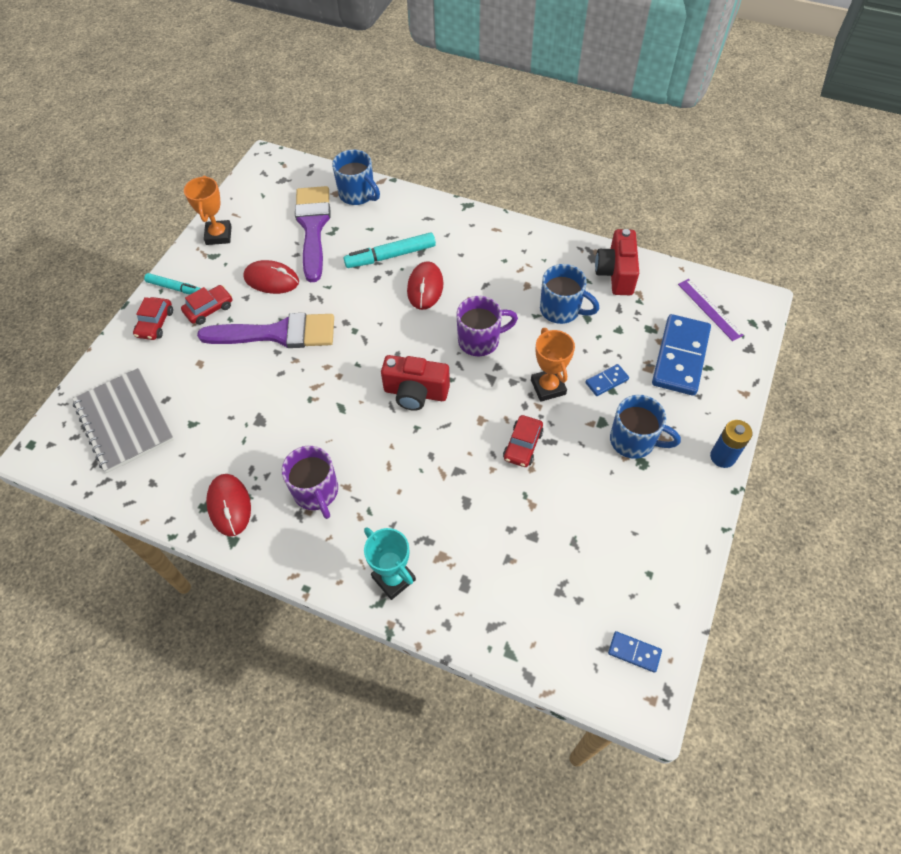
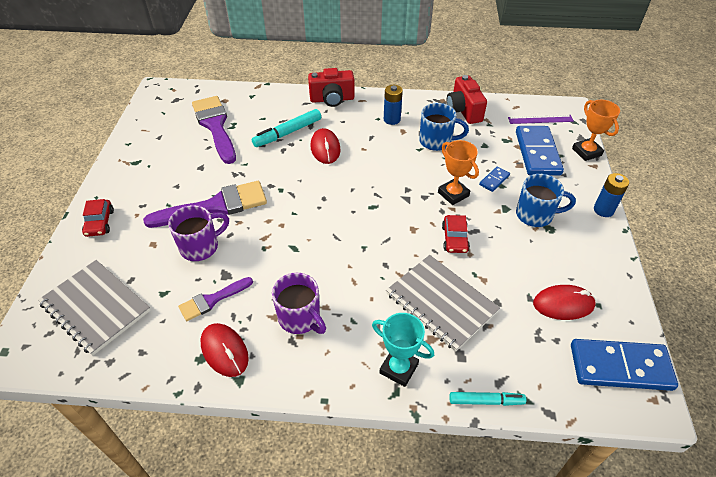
camera: 20 degrees left, 10 degrees down
(175, 288) = (109, 192): turquoise marker -> turquoise marker (485, 401)
(209, 309) = (146, 201): red car -> none
(219, 235) = (135, 147): orange trophy -> orange trophy (586, 152)
(237, 445) = (212, 300): none -> purple brush
(271, 280) = (194, 169): red mouse -> red mouse (563, 304)
(358, 194) = (243, 98): blue mug -> none
(415, 393) = (351, 222): red camera -> red camera (332, 99)
(471, 518) = (441, 303): none -> grey notebook
(480, 340) = (385, 174): purple mug -> purple mug (201, 247)
(520, 265) = (392, 119): none -> blue battery
(634, 652) = (620, 367): blue domino -> blue domino, size x2.20
(709, 309) = (540, 119): purple ruler -> purple ruler turned 45 degrees counterclockwise

